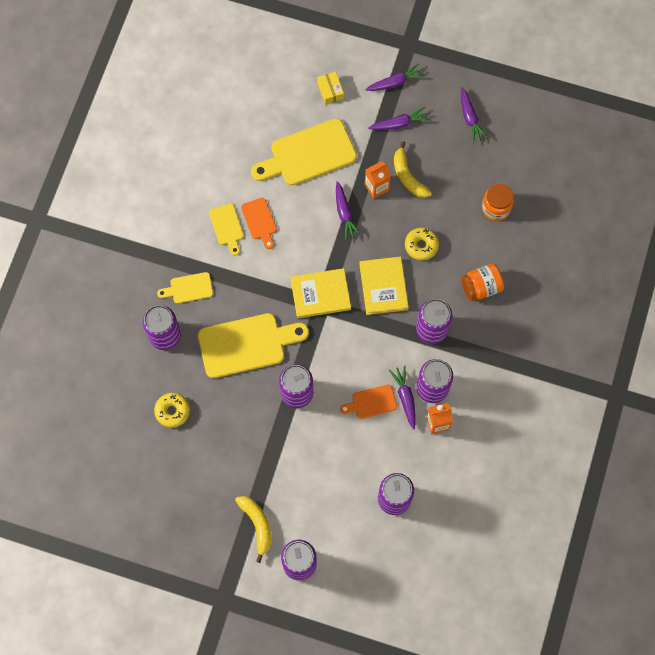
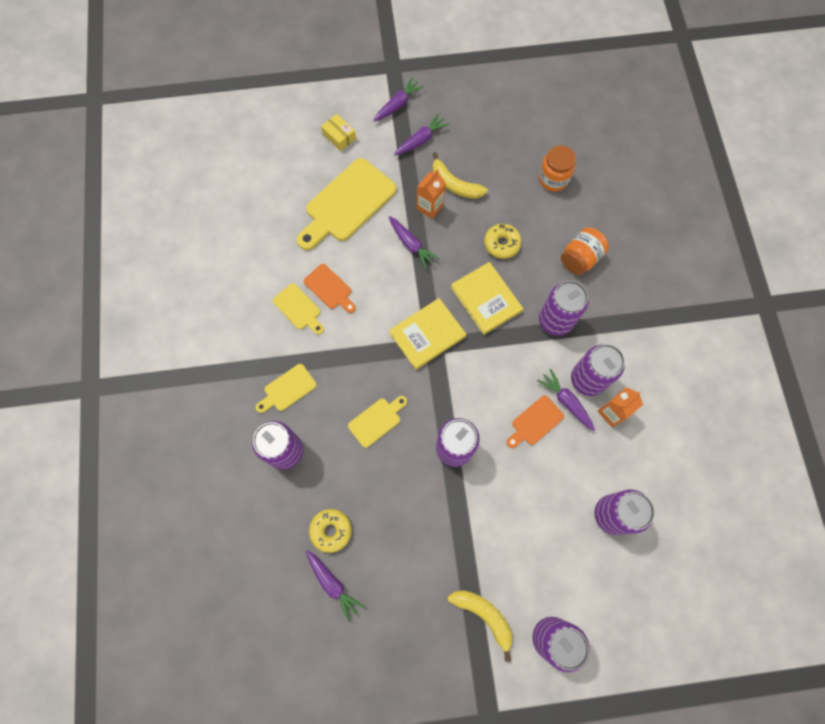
camera: 25 degrees left, 0 degrees up
(246, 344) = (376, 420): yellow cutting board -> yellow cutting board, size x0.51
(470, 118) = (485, 108): purple carrot -> purple carrot (333, 584)

